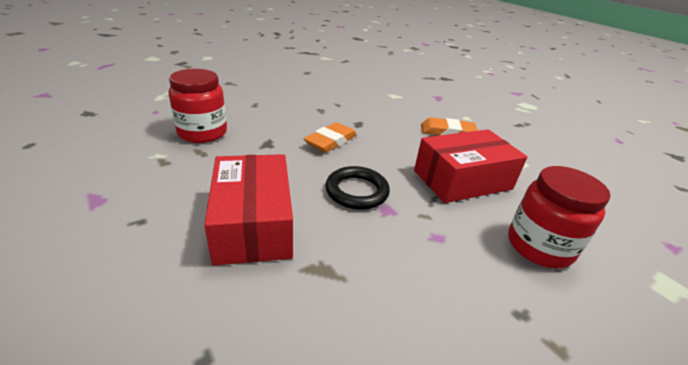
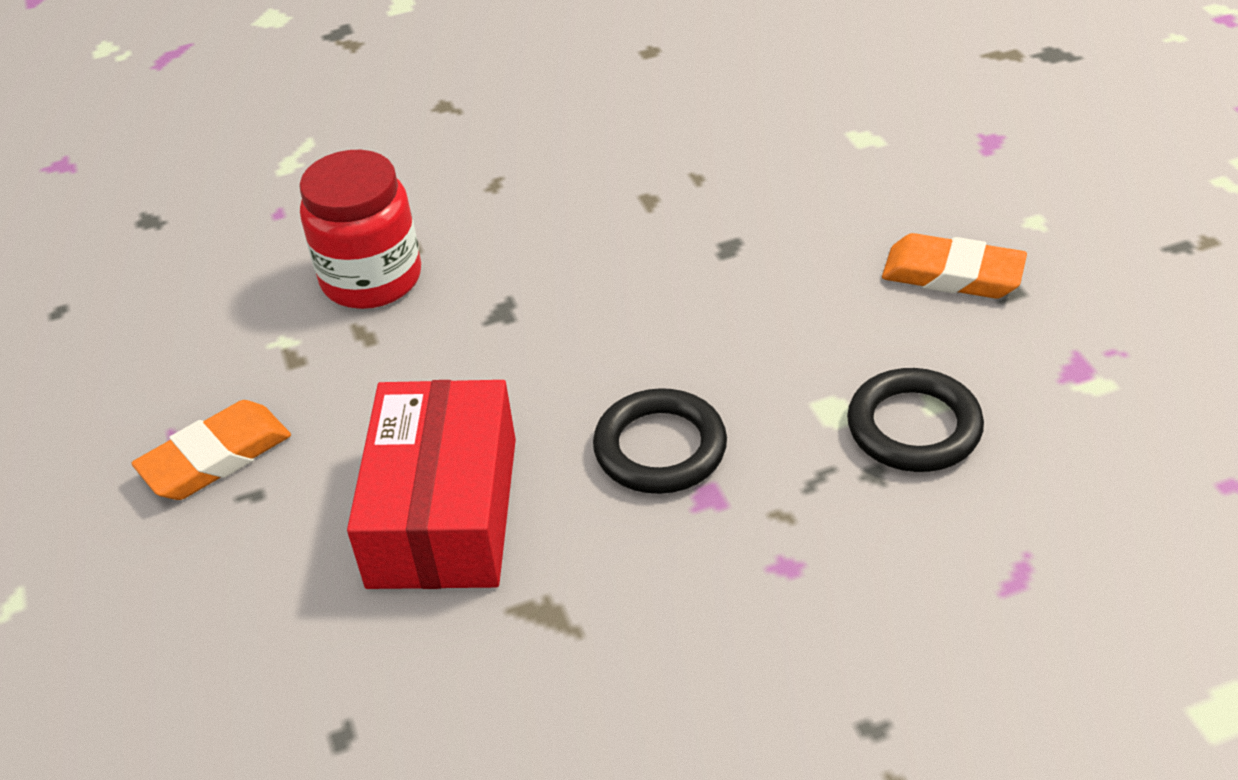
camera: 20 degrees right, 10 degrees up
(331, 141) = (645, 305): orange eraser -> orange eraser (216, 457)
(462, 180) = (914, 427): red box -> black ring
(539, 246) = (995, 603): red jar -> none

